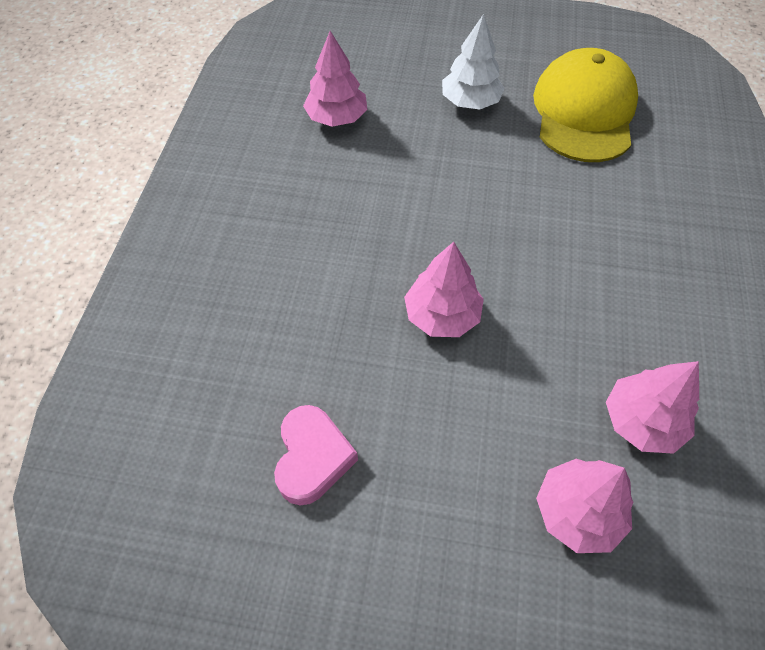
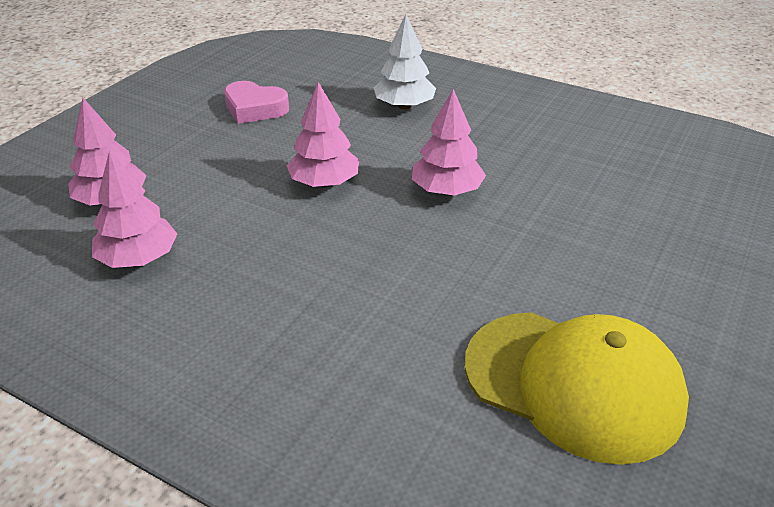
camera: 110 degrees right, 20 degrees down
(336, 118) = (609, 177): pink tree -> pink tree (446, 191)
(470, 102) = (618, 278): white tree -> white tree (404, 106)

